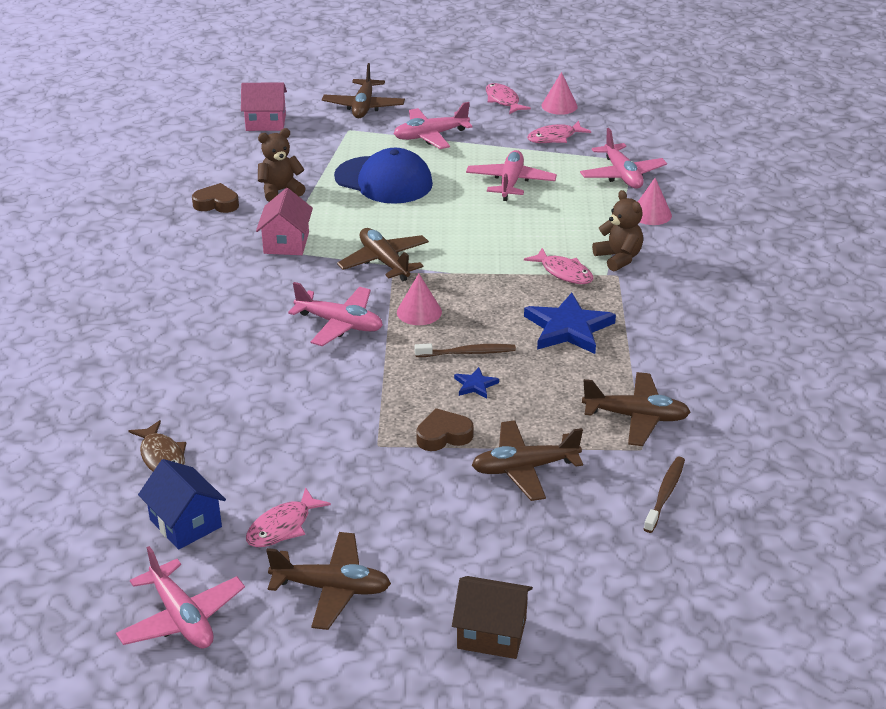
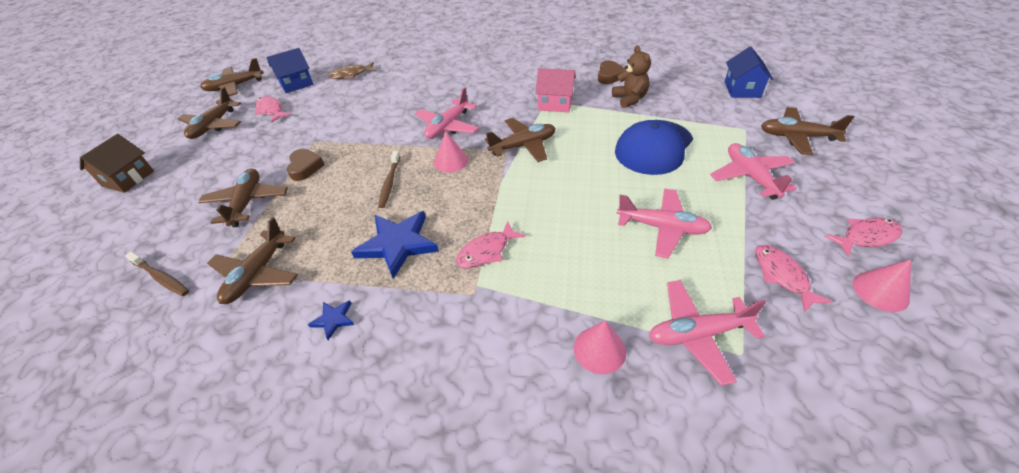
camera: 100 degrees right, 10 degrees up
(181, 618) = (235, 86): pink plane -> brown plane
(265, 122) = (742, 89): pink house -> blue house
(475, 385) = (349, 185): blue star -> blue star (333, 319)
(618, 258) = (505, 300): brown teddy bear -> none

